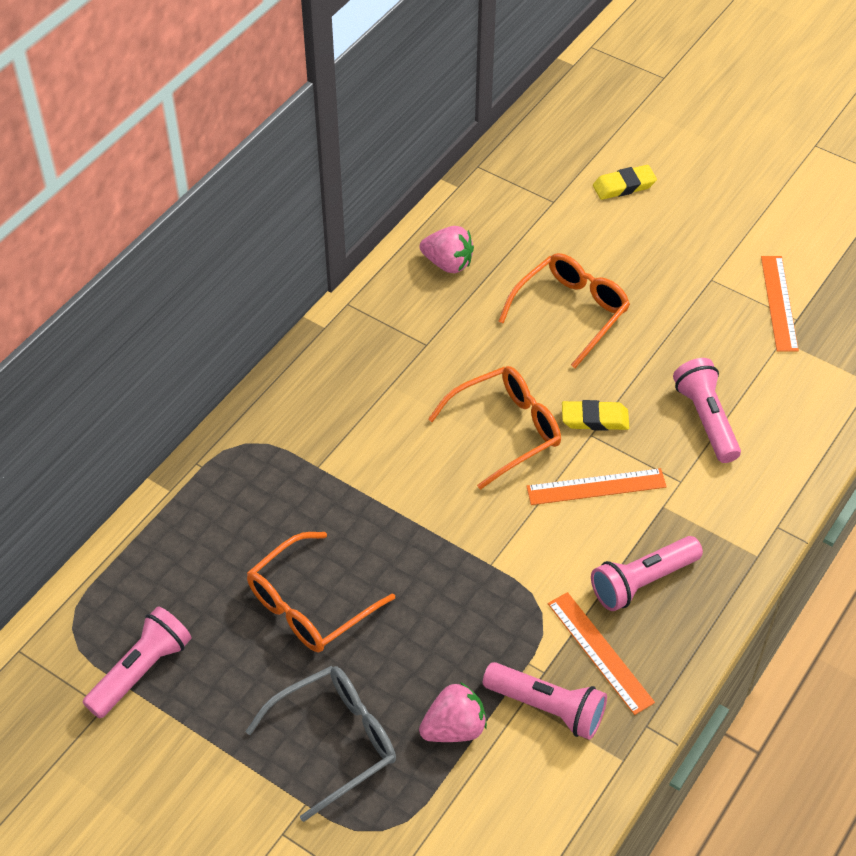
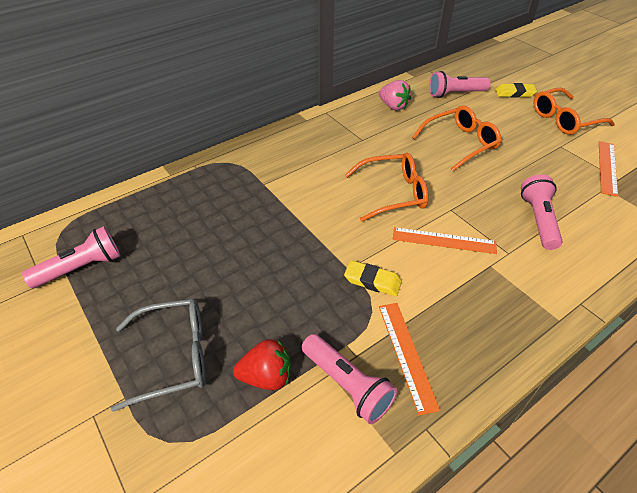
camera: 20 degrees right, 5 degrees down
(310, 605) = (212, 259): orange glasses -> orange glasses (564, 119)
(454, 728) = (266, 376): pink strawberry -> red strawberry
(595, 419) = (456, 201): yellow eraser -> yellow eraser (372, 281)
(642, 582) = (458, 312): pink flashlight -> pink flashlight (455, 94)

